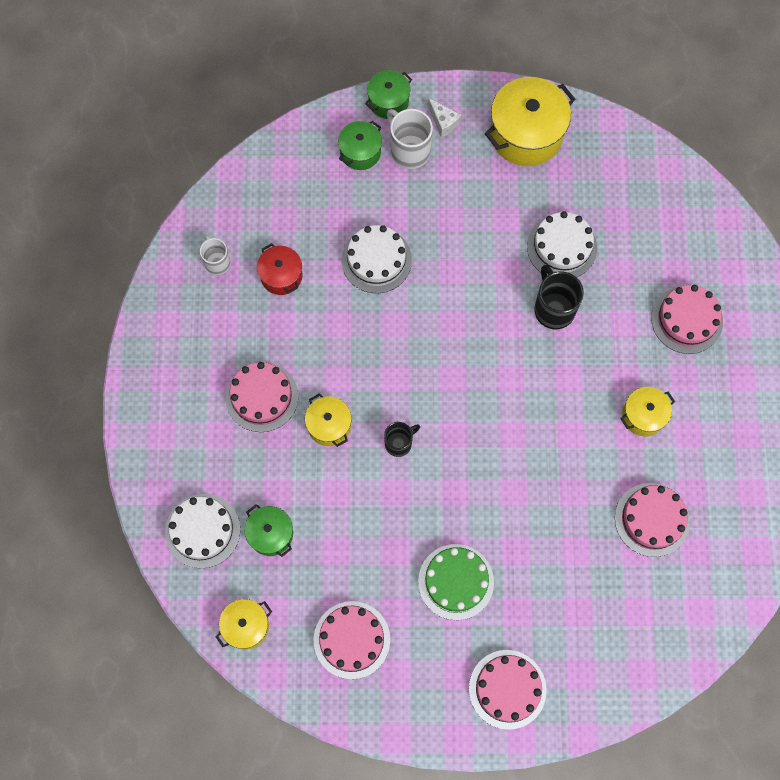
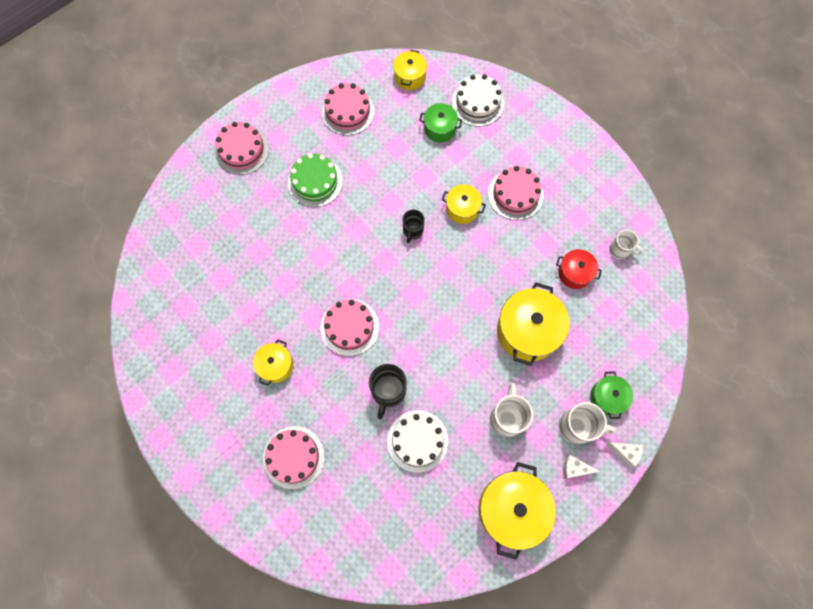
camera: 140 degrees right, 0 degrees up
(376, 260) = (527, 331): white cake -> yellow pot
(388, 101) = (625, 452): green pot -> white cheese
(464, 204) = (507, 417): none -> white mug
(553, 309) = (388, 391): black mug -> black mug turned 75 degrees clockwise
(652, 519) = (224, 304): pink cake -> pink cake (349, 327)

